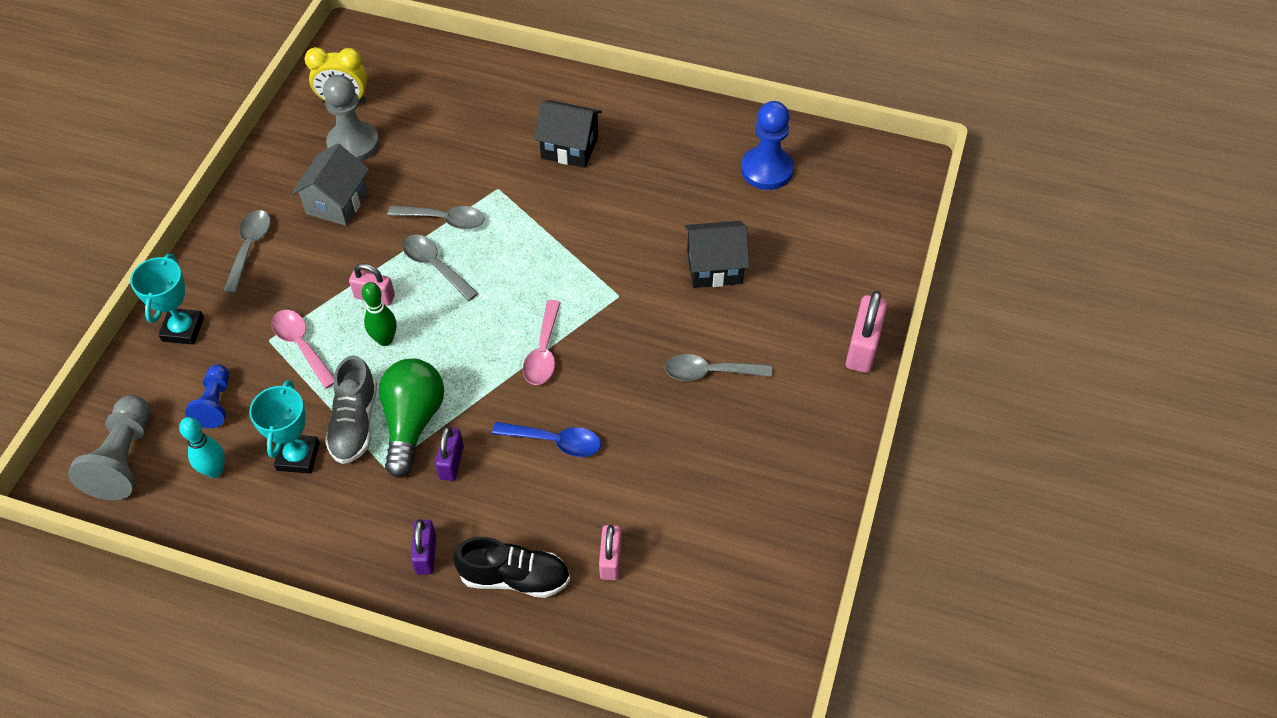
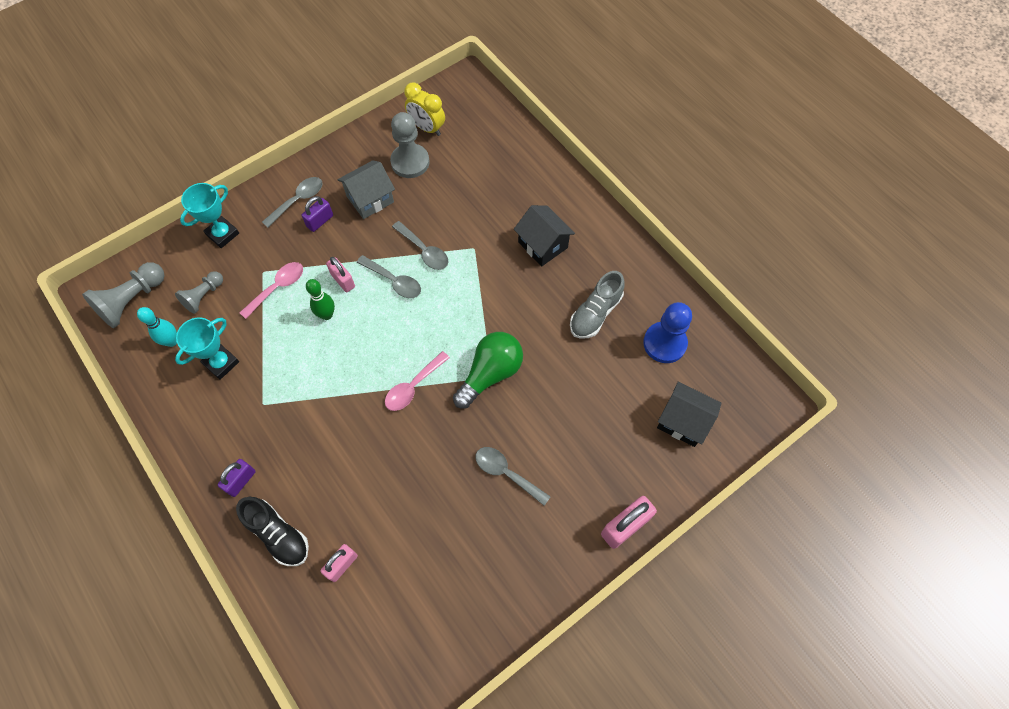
camera: 35 degrees right, 10 degrees up
(215, 403) = (204, 296): blue pawn -> grey pawn
(301, 346) = (277, 288): pink spoon -> pink spoon turned 45 degrees clockwise
(355, 423) = (268, 362): grey shoe -> grey shoe (595, 313)
(412, 422) = (300, 384): green light bulb -> green light bulb (490, 373)
(435, 266) = (394, 281): grey spoon -> grey spoon turned 135 degrees clockwise
(451, 462) = (301, 427): purple padlock -> purple padlock (320, 221)
(555, 441) = (372, 456): blue spoon -> none
(714, 267) = (570, 396): black house -> black house (683, 421)

